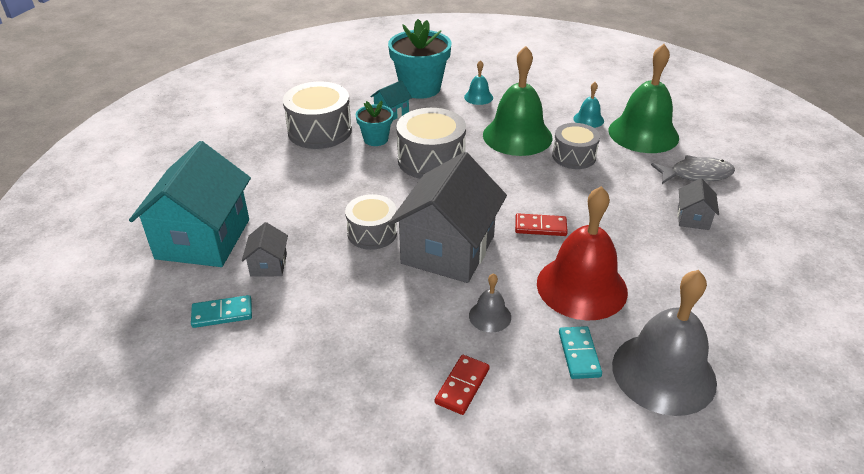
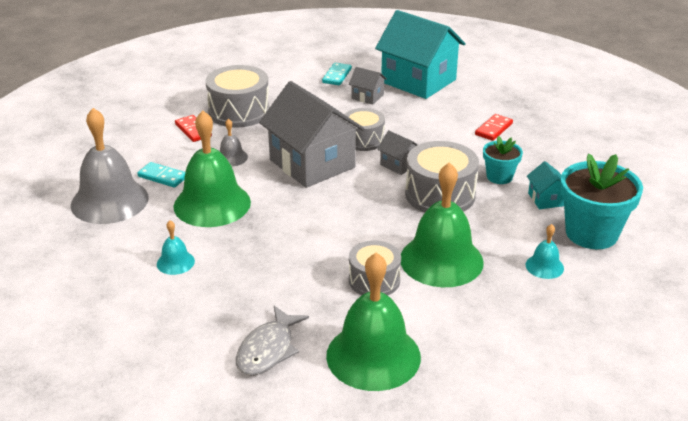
camera: 120 degrees right, 5 degrees down
(319, 131) = (536, 153): grey drum -> grey drum (239, 111)
(540, 227) = (293, 214): red domino -> red domino (493, 129)
(581, 287) = (212, 204): red bell -> green bell
(588, 119) = (436, 327): turquoise bell -> turquoise bell (175, 262)
(693, 218) = (214, 304): grey house -> grey house (399, 164)

